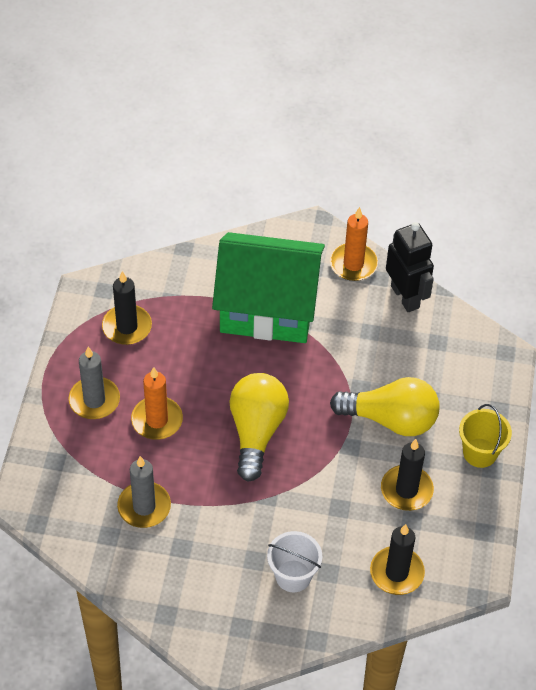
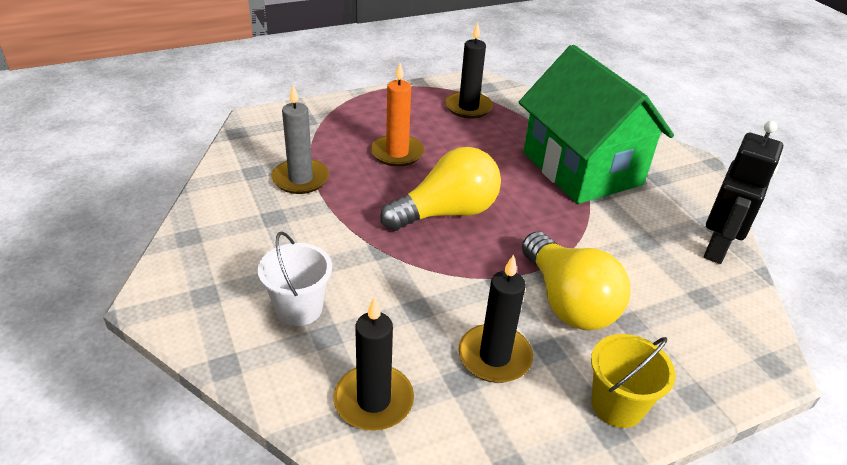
camera: 55 degrees right, 15 degrees down
(94, 400) = (382, 117): grey candle -> none
(353, 264) = (698, 199): orange candle -> none

